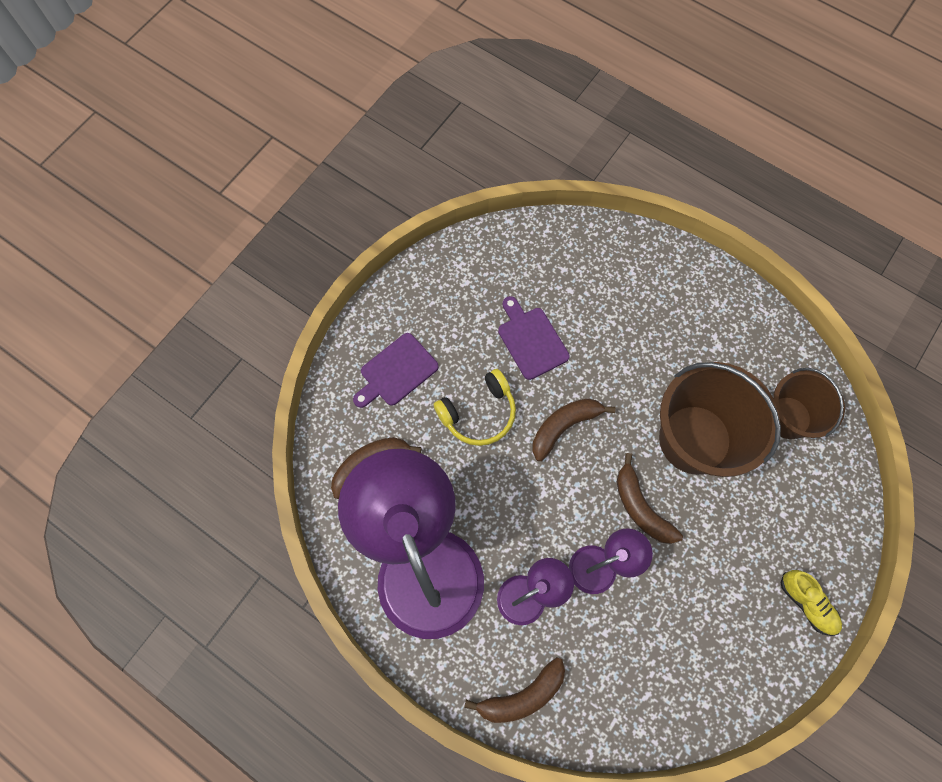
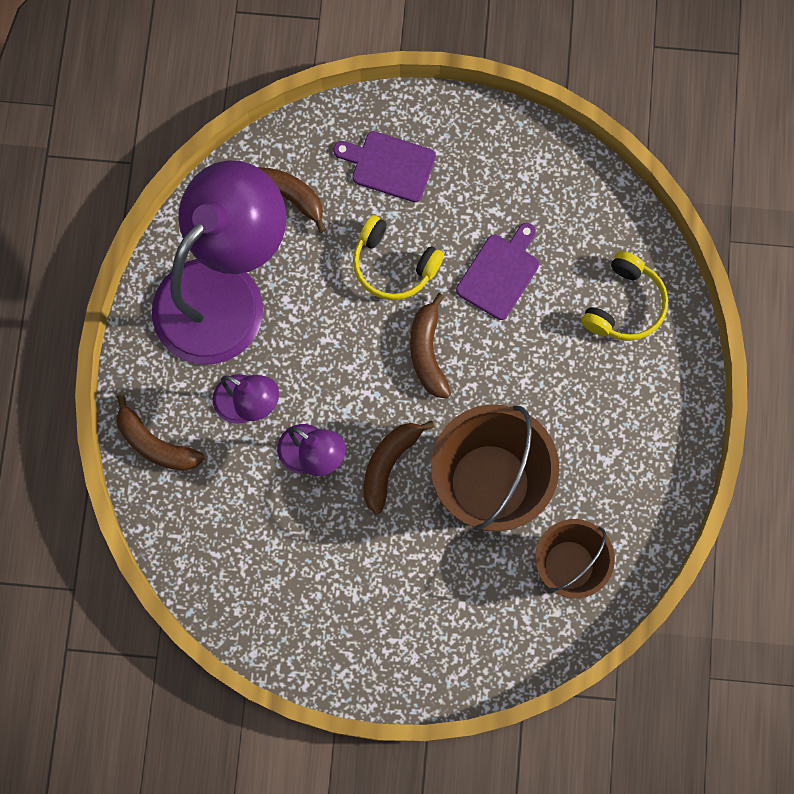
camera: 60 degrees right, 5 degrees up
(564, 426) = (428, 352): brown banana -> brown banana turned 120 degrees counterclockwise
(605, 269) = (624, 305): none -> yellow headphones
(807, 603) = (385, 664): yellow shoe -> none

